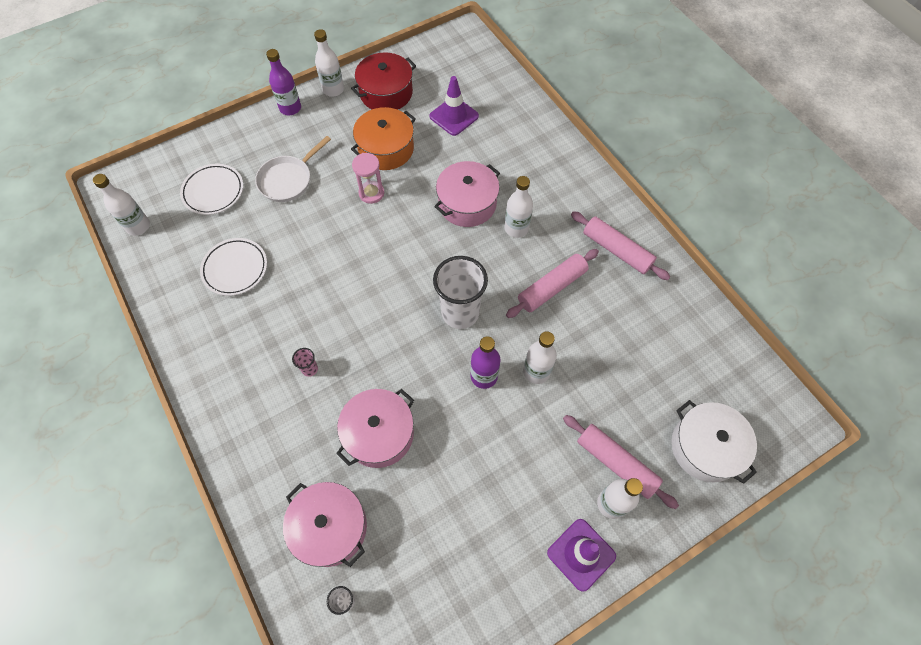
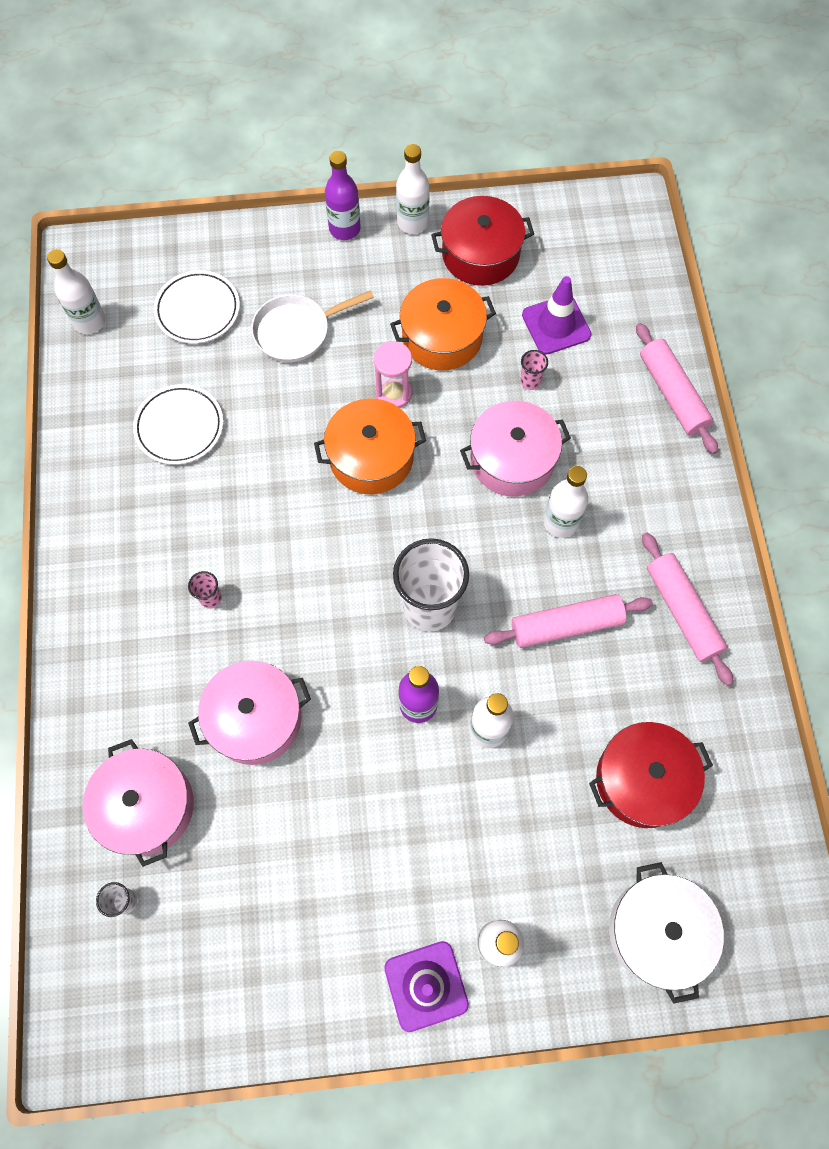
camera: 25 degrees right, 5 degrees up
(376, 237) = (371, 457): none -> orange pot
(455, 154) = (530, 381): none -> pink cup
(616, 463) = (529, 895): pink rolling pin -> pink rolling pin (672, 394)
(647, 359) = (642, 780): none -> red pot

